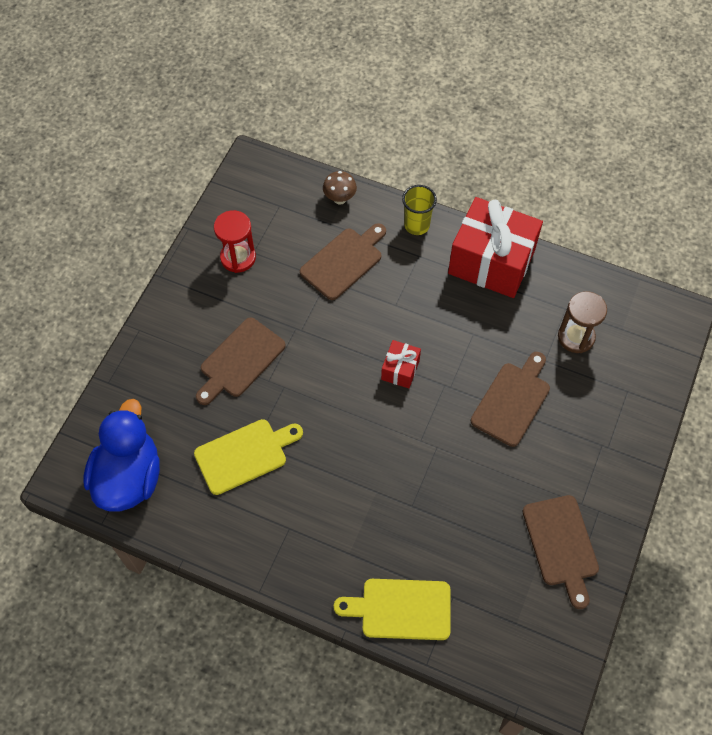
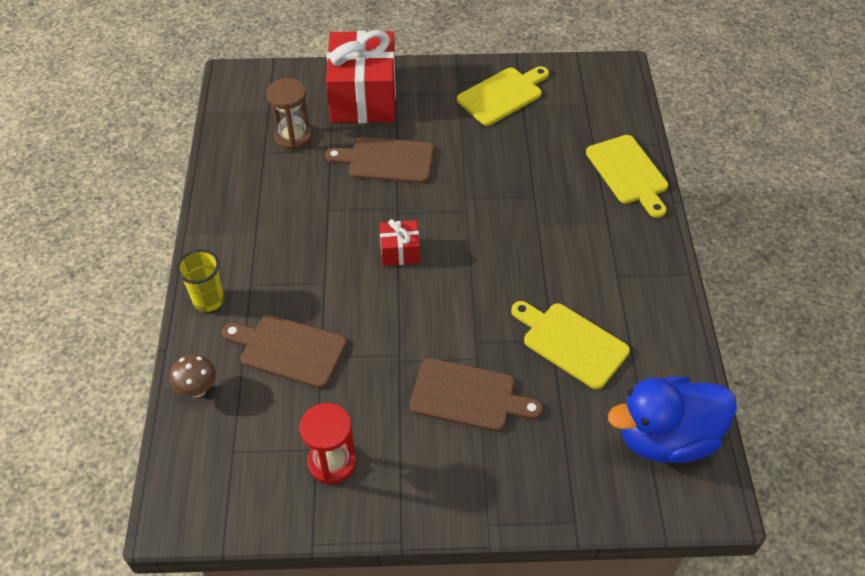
camera: 115 degrees left, 10 degrees down
(491, 262) = (232, 222): red gift -> red gift (363, 98)
(561, 545) = (502, 95): brown cutting board -> yellow cutting board

